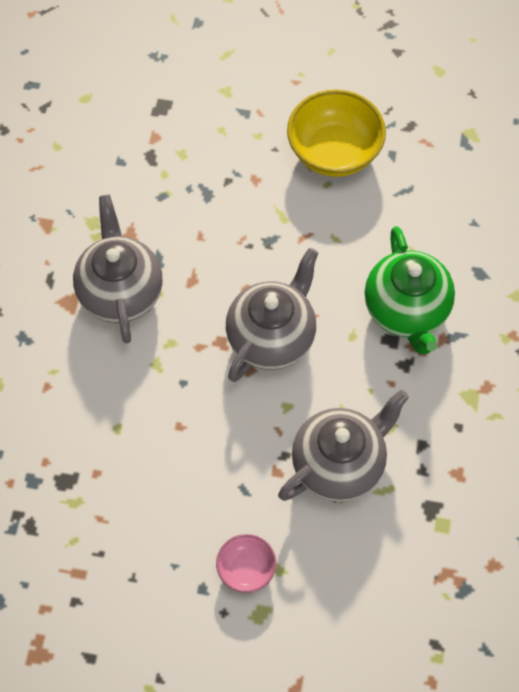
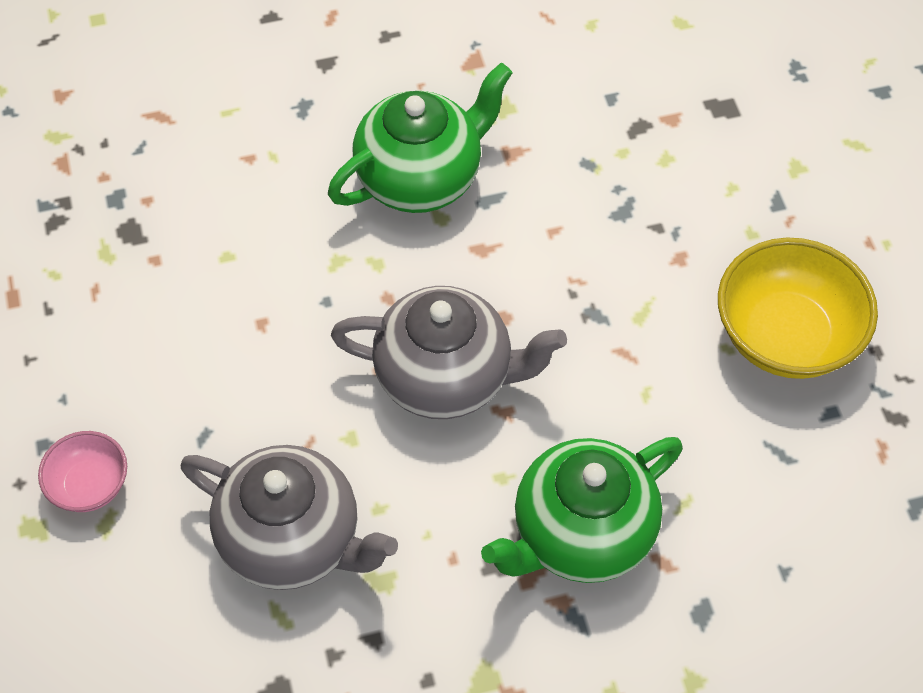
camera: 65 degrees right, 5 degrees down
(120, 292) = (421, 178): grey teapot -> green teapot

